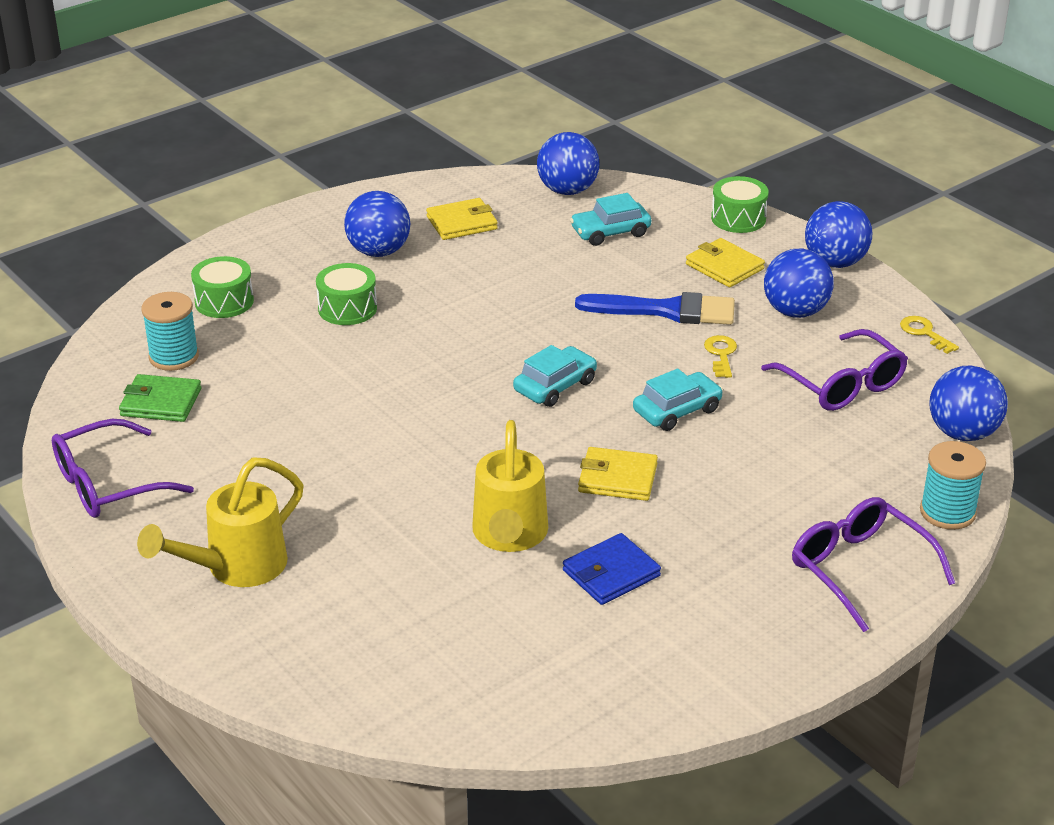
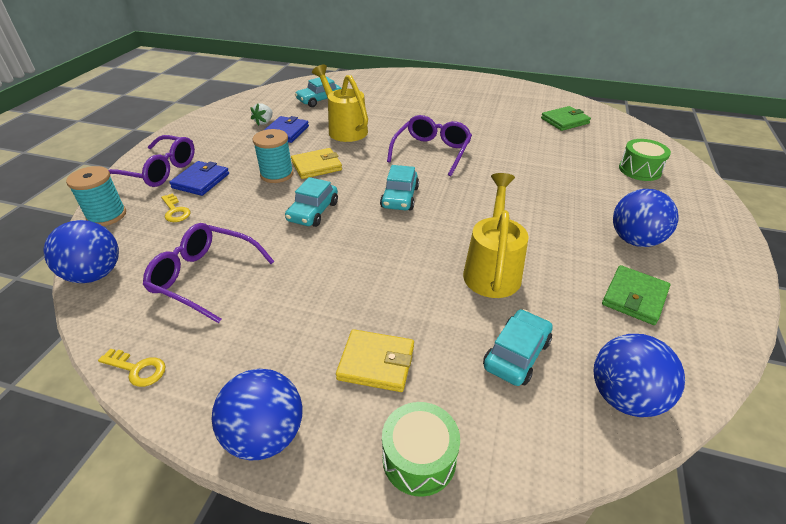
camera: 145 degrees right, 5 degrees up
(109, 484) = (523, 94): purple glasses -> purple glasses (431, 152)
(174, 357) = (600, 138): turquoise spool -> turquoise spool (277, 174)
(236, 567) = (435, 90): yellow watering can -> yellow watering can (492, 269)
(347, 308) = (577, 193): green drum -> none
(462, 223) = (634, 297): yellow wallet -> green wallet
(481, 641) = (319, 100): none -> turquoise car
(632, 618) = (264, 122): none -> white strawberry
(666, 310) = (384, 285): blue brush -> none
(721, 354) = (313, 264): yellow key -> yellow key (175, 211)
(795, 311) = (276, 336): blue ball -> none
(801, 521) = (201, 181): none -> blue wallet

